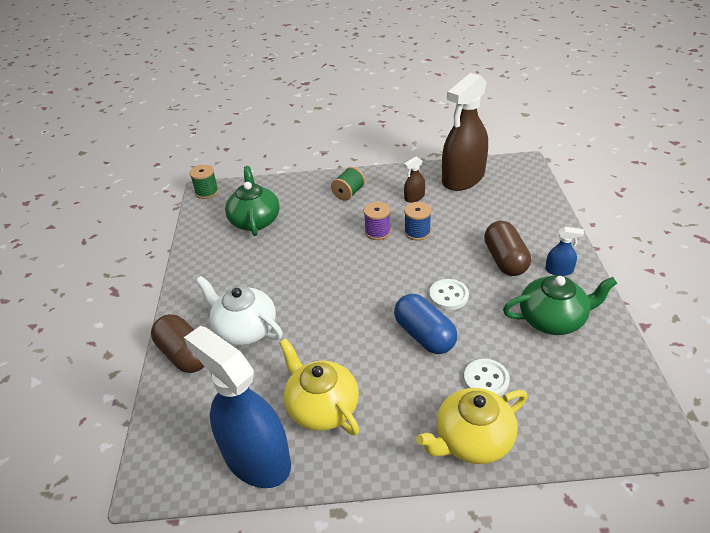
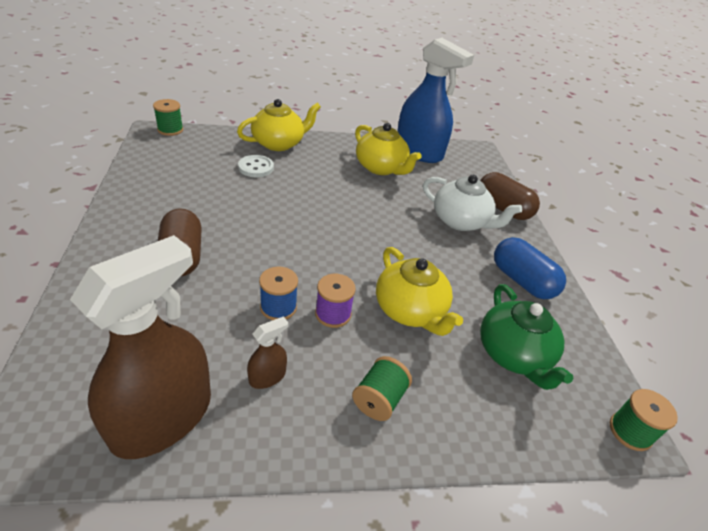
camera: 170 degrees right, 0 degrees up
(320, 239) = (410, 310): none -> yellow teapot
(424, 335) = (297, 199): blue capsule -> blue capsule (522, 281)
(448, 296) = (264, 227): white button -> none
(553, 319) = (172, 197): green teapot -> none
(559, 270) = (128, 238): blue spray bottle -> none
(641, 445) = (170, 130): none -> green spool

